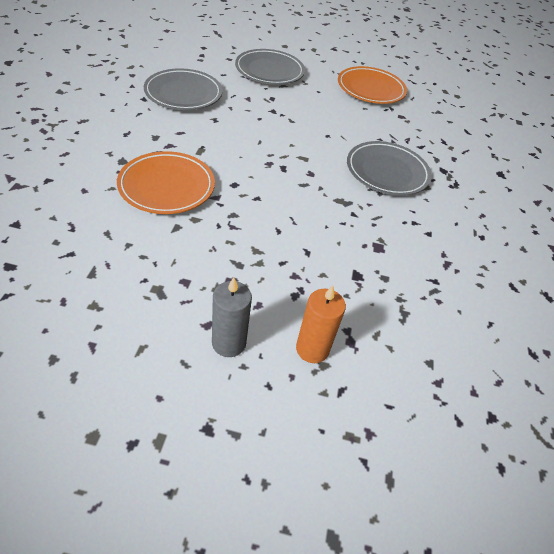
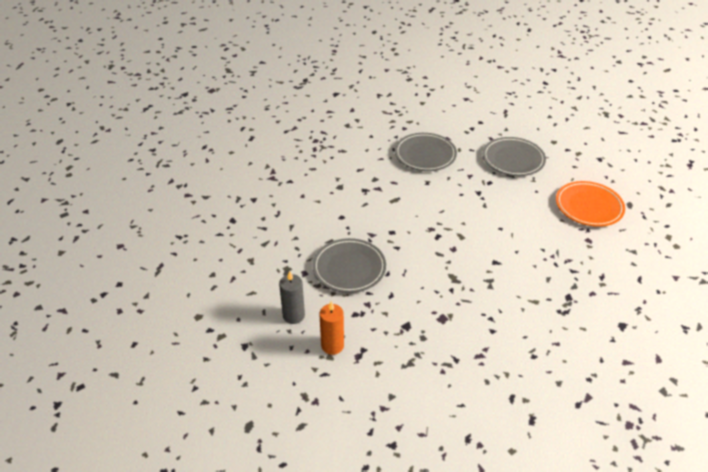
camera: 50 degrees right, 5 degrees down
(167, 187) = (349, 214): orange plate -> none
(387, 172) = (515, 275): grey plate -> grey plate (349, 268)

